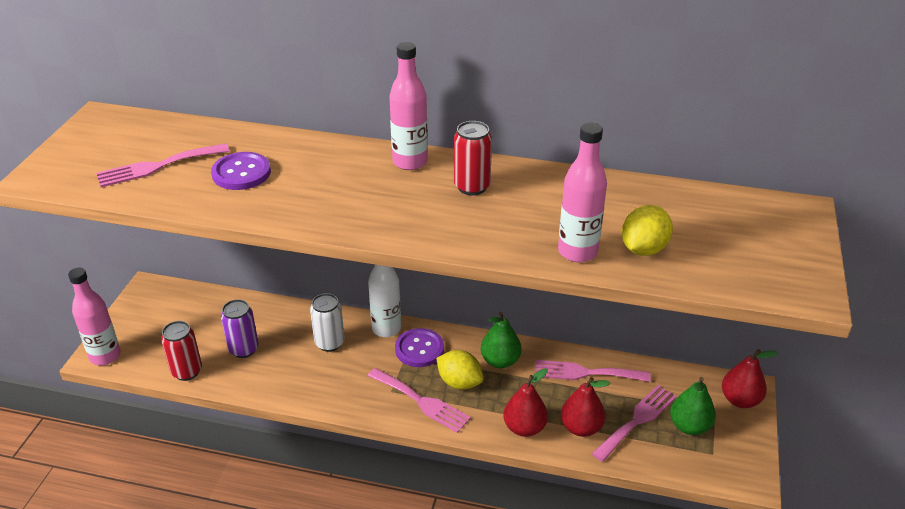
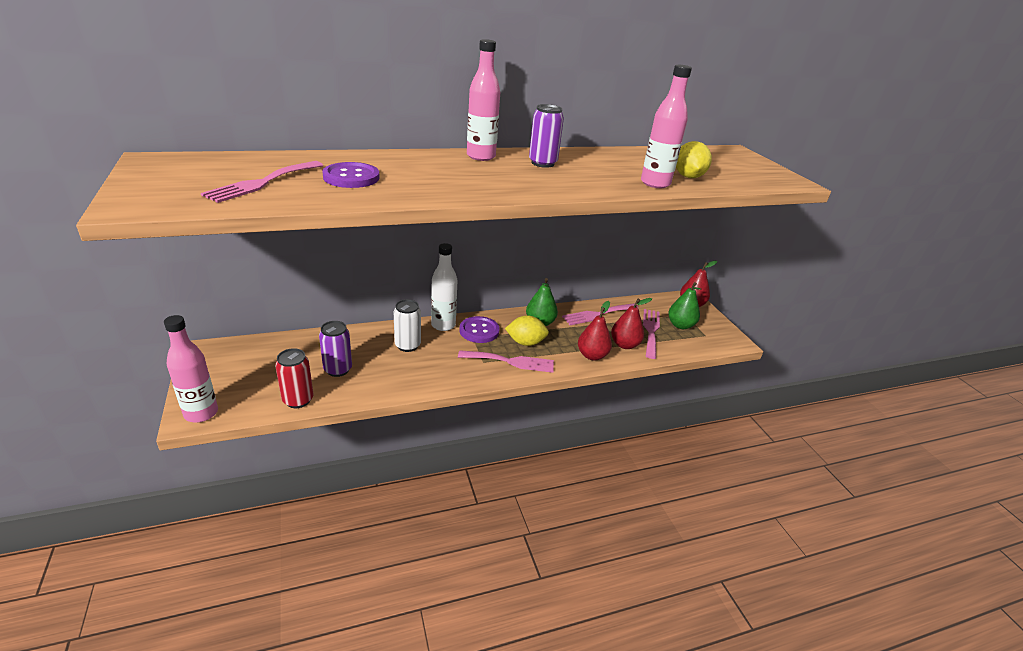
camera: 35 degrees left, 5 degrees down
(472, 187) = (542, 163): red can -> purple can

